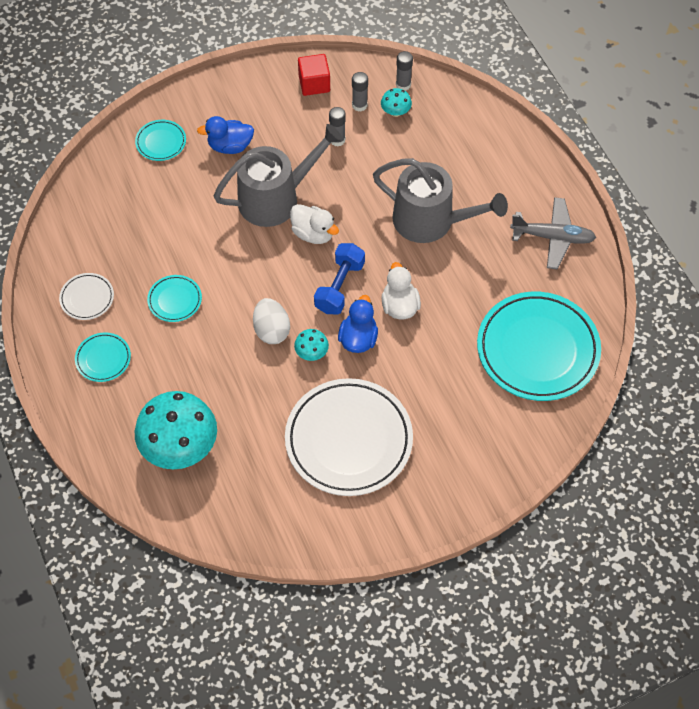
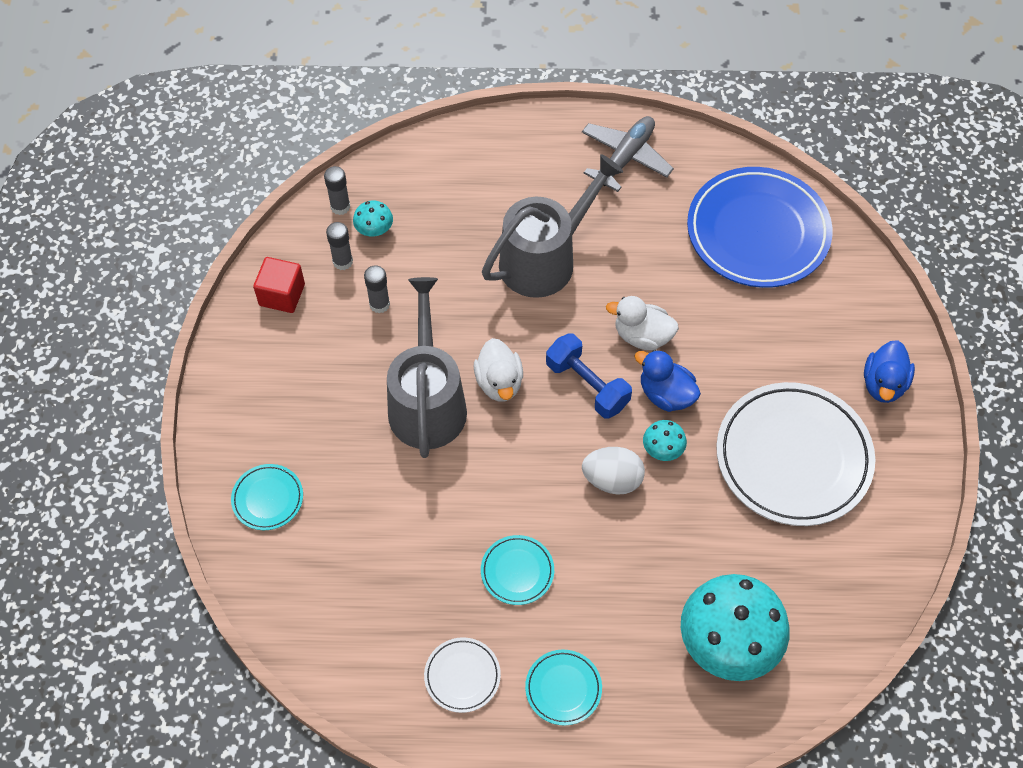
camera: 65 degrees left, 0 degrees up
(230, 146) = (321, 422): blue duck -> blue duck (883, 384)
(313, 233) = (499, 382): white duck -> white duck turned 105 degrees clockwise
(537, 349) = (758, 232): turquoise plate -> blue plate

